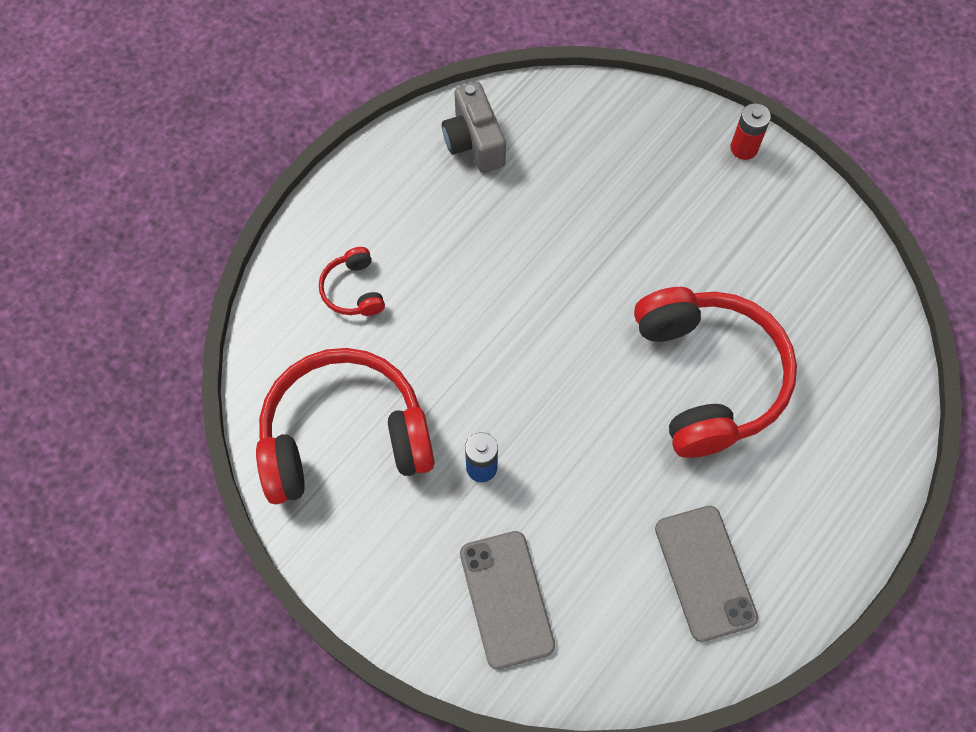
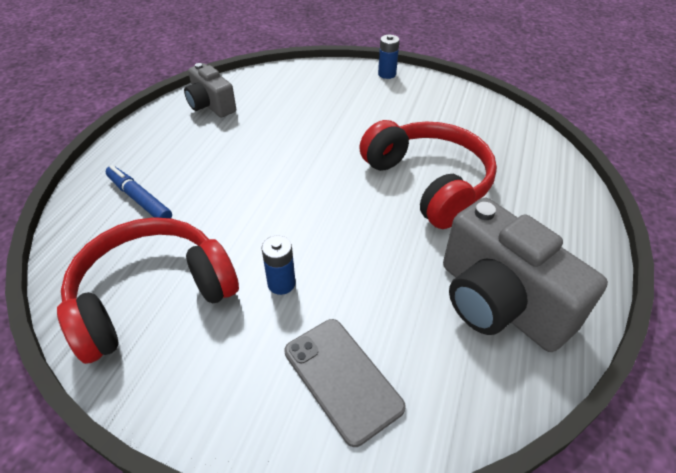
camera: 20 degrees left, 20 degrees down
(353, 290) = (139, 199): red headphones -> blue marker
(705, 572) = (499, 302): grey phone -> grey camera
(744, 148) = (387, 74): red battery -> blue battery

